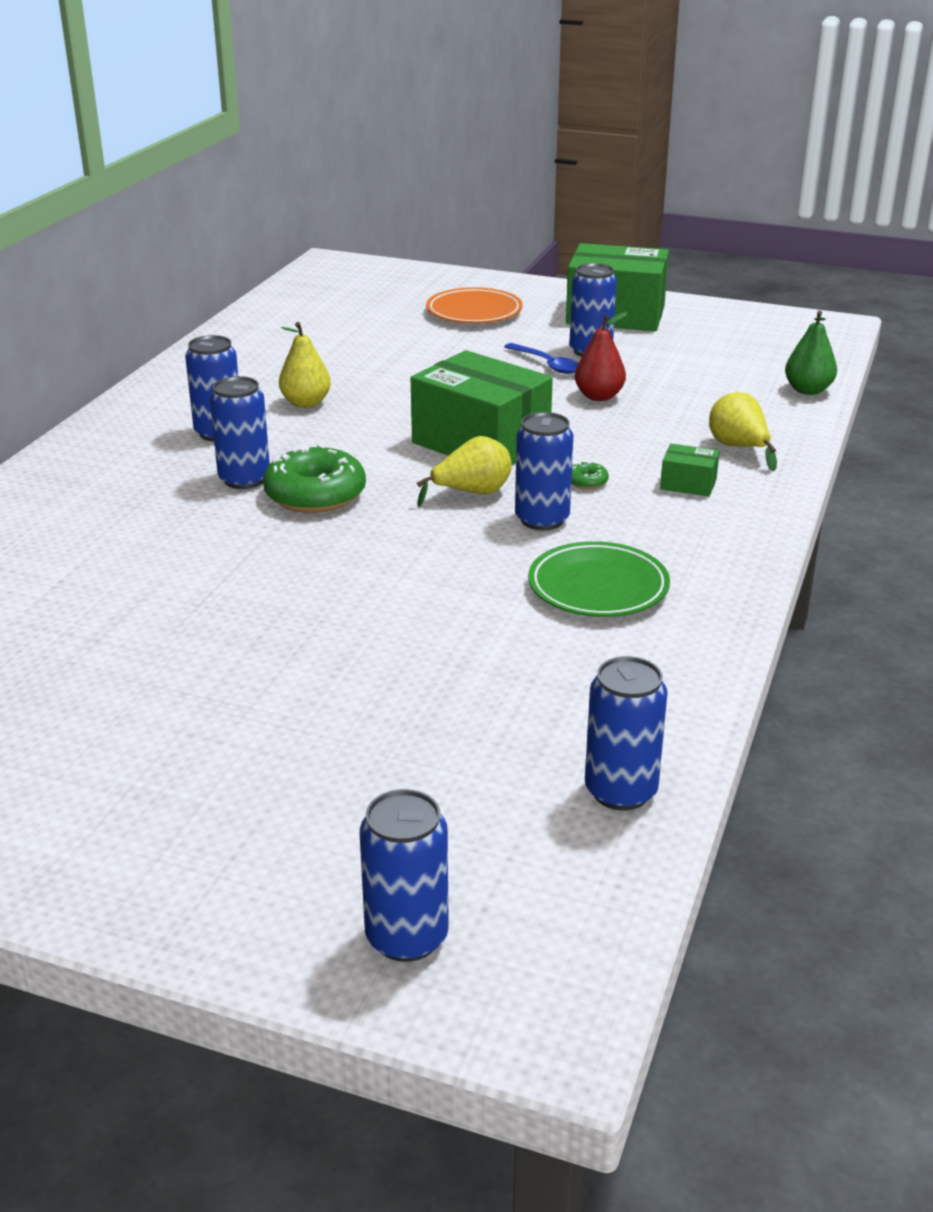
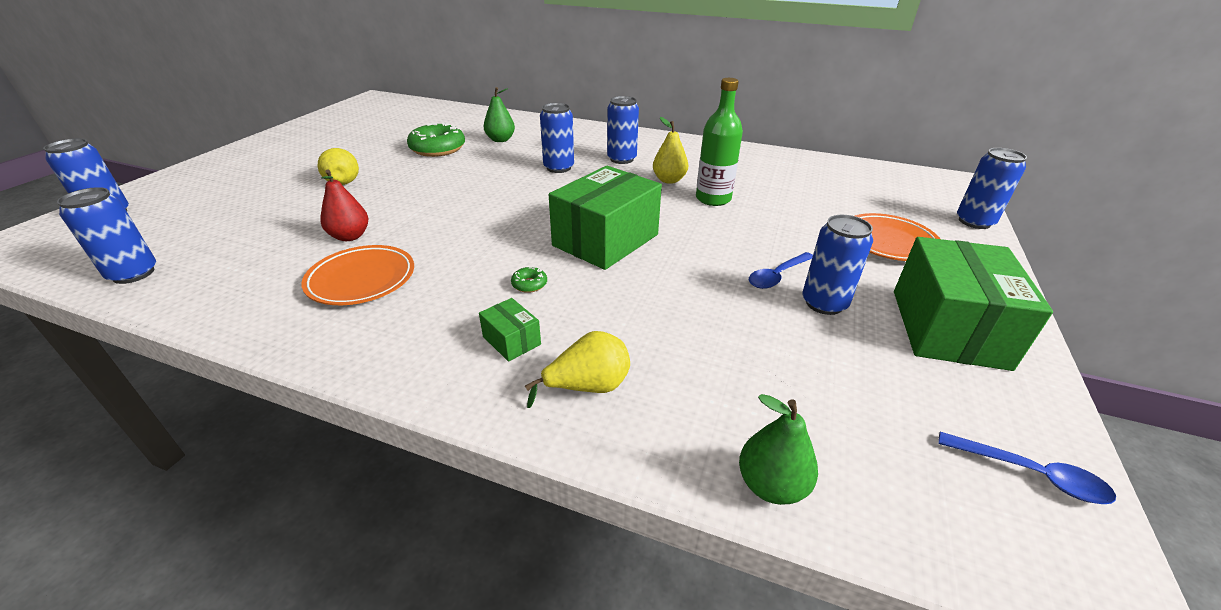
camera: 90 degrees right, 5 degrees up
(91, 539) = (500, 140): none -> green pear
(315, 495) = (534, 186): green donut -> green donut (438, 149)
(368, 381) = (713, 199): none -> green bottle
(472, 493) = (522, 235): yellow pear -> yellow pear (343, 180)
(542, 519) = (472, 261): blue can -> blue can (974, 222)
(598, 587) = (361, 280): green plate -> orange plate
(599, 396) = (707, 301): red pear -> red pear (350, 236)
(688, 484) = (511, 340): green box -> green box turned 60 degrees counterclockwise
(762, 322) = (1031, 474): none -> blue spoon

